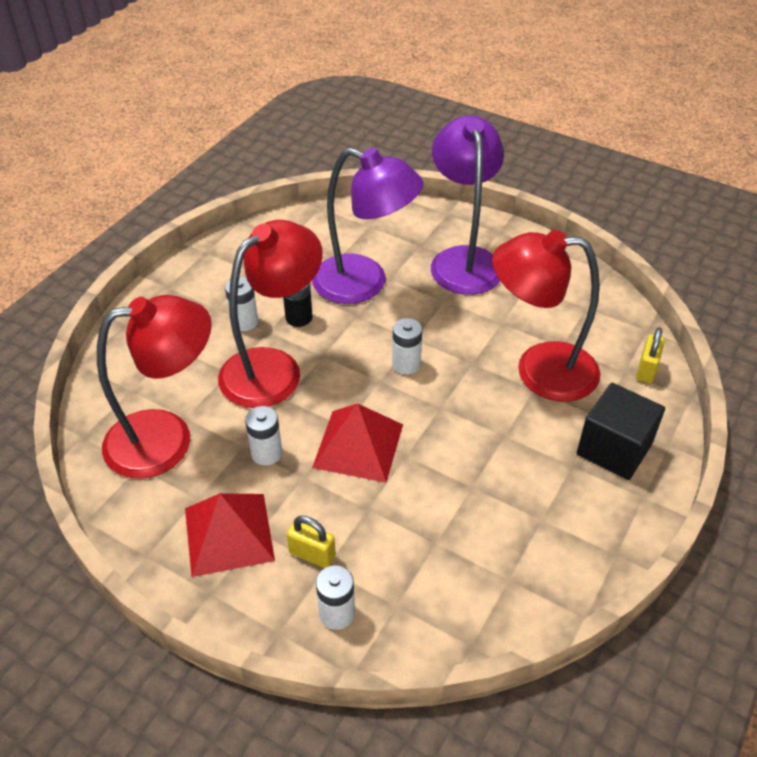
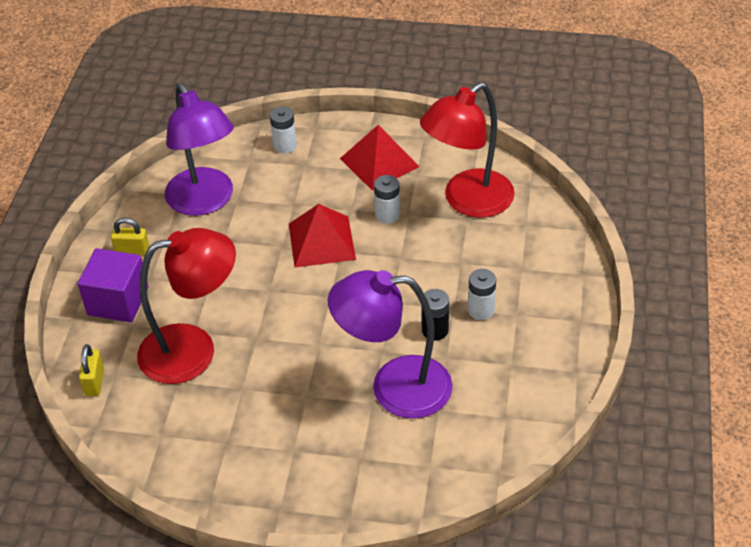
camera: 160 degrees right, 0 degrees up
(273, 368) = (425, 278): red lamp -> none
(312, 554) = (317, 168): yellow padlock -> yellow padlock (132, 252)
(406, 364) = (314, 317): white battery -> none
(464, 260) = (305, 453): purple lamp -> purple lamp (205, 202)
(614, 449) = (118, 301): black cube -> purple cube

